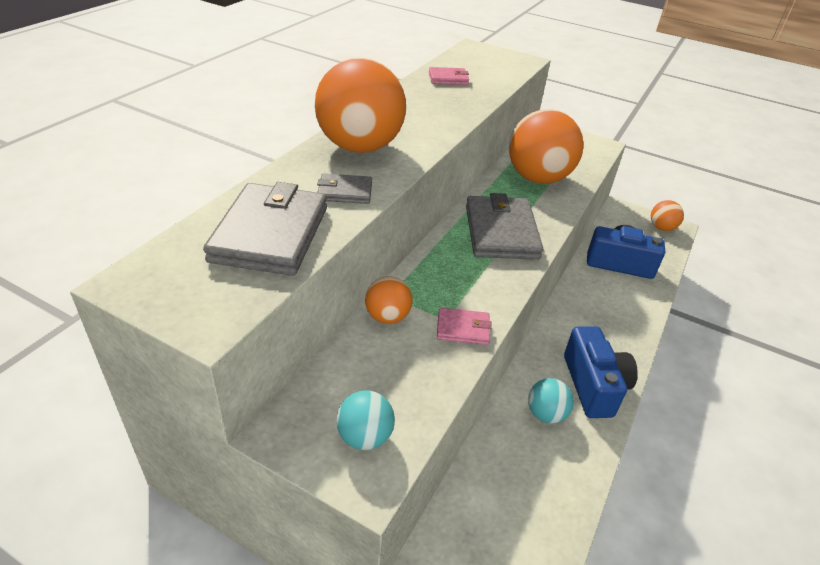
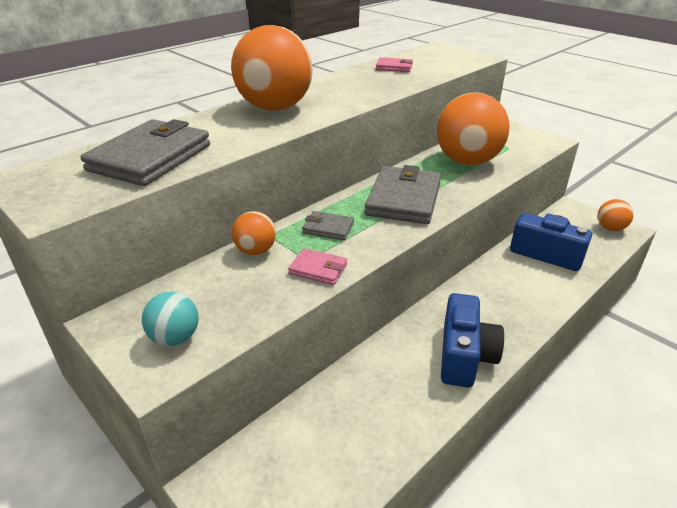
camera: 20 degrees right, 5 degrees down
(345, 192) = (236, 136): grey wallet -> grey wallet (328, 228)
(546, 414) = (401, 372): turquoise ball -> none

